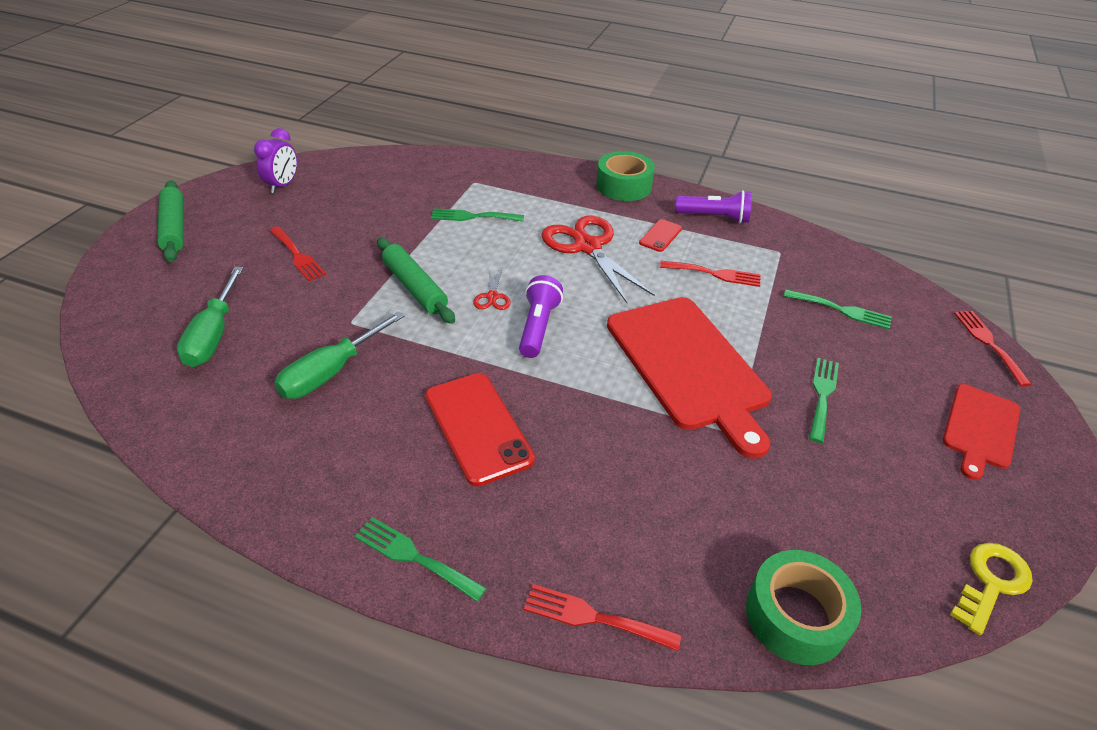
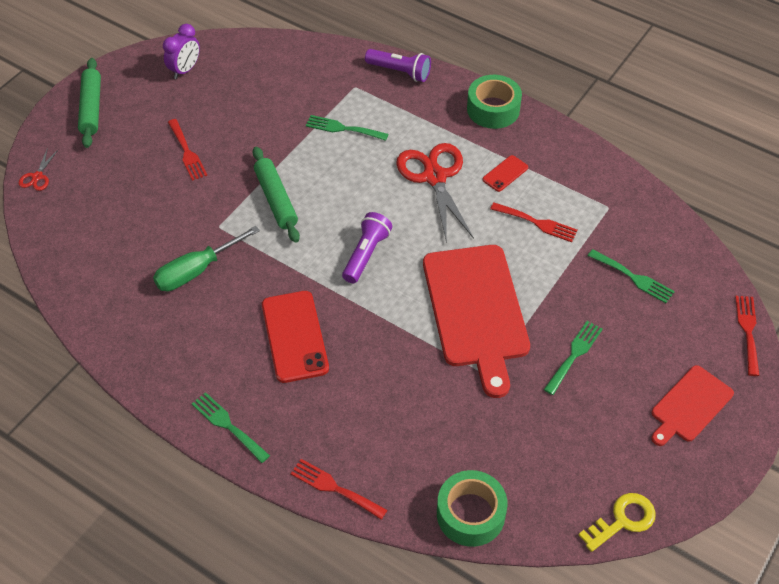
camera: 15 degrees right, 10 degrees up
(214, 334) = (114, 222): green screwdriver -> none
(492, 297) = (337, 218): red scissors -> red scissors (37, 177)
(715, 217) = (565, 159): purple flashlight -> purple flashlight (400, 72)

